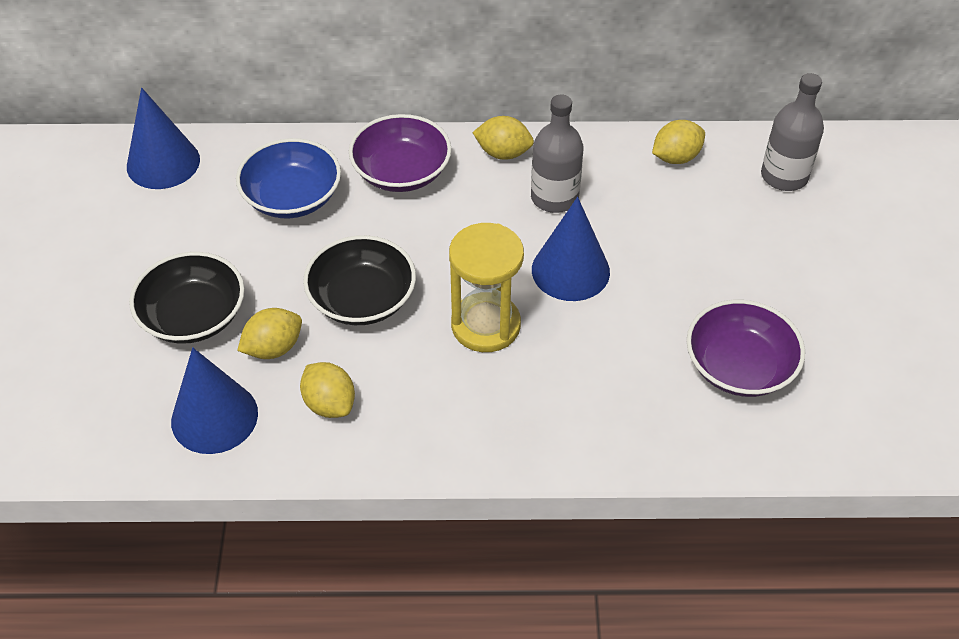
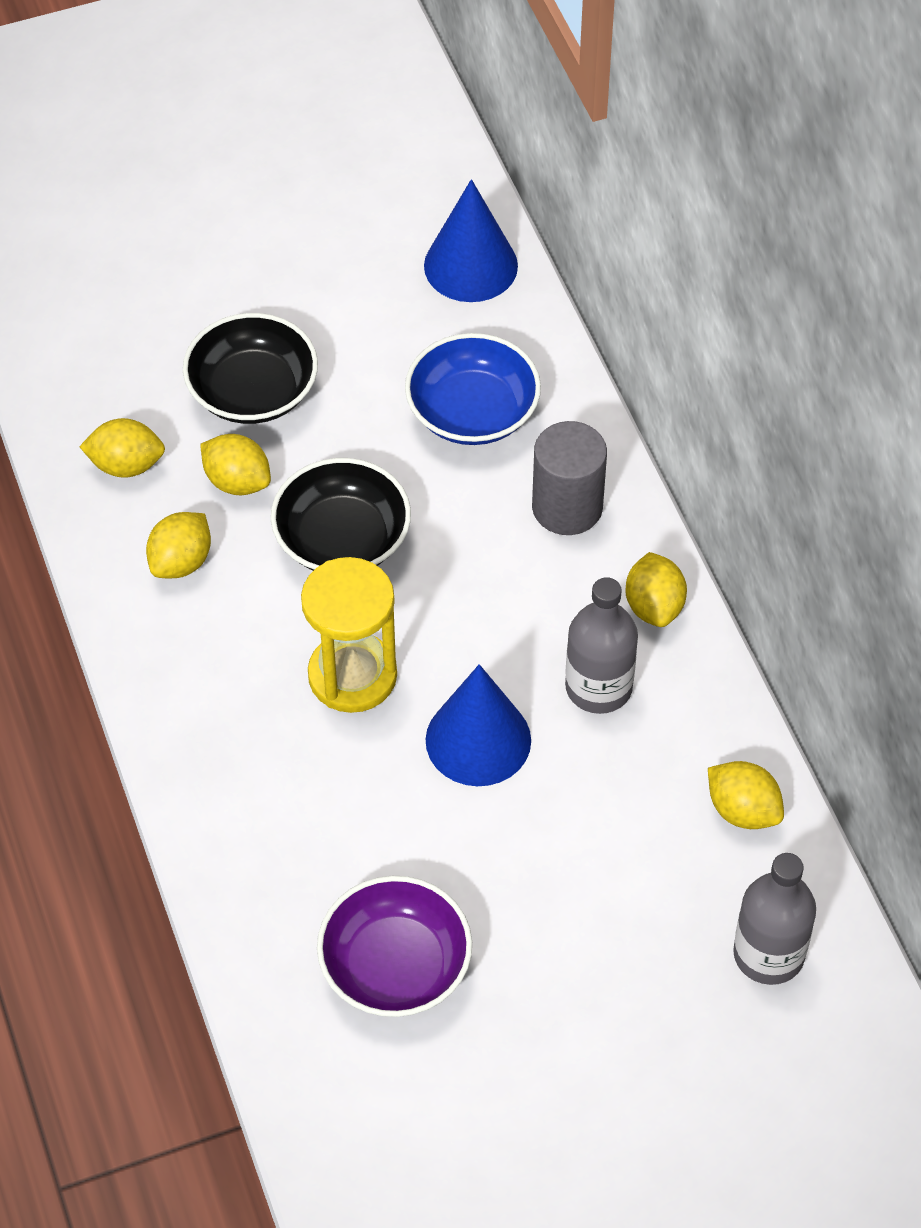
camera: 70 degrees right, 5 degrees up
(214, 417) = (126, 465): blue cone -> yellow lemon
(401, 172) = (567, 507): purple bowl -> grey cylinder

